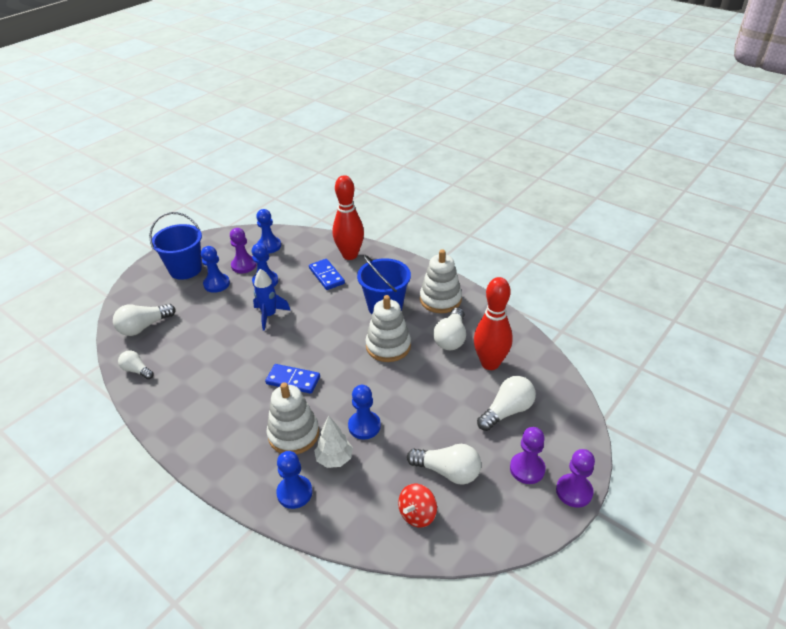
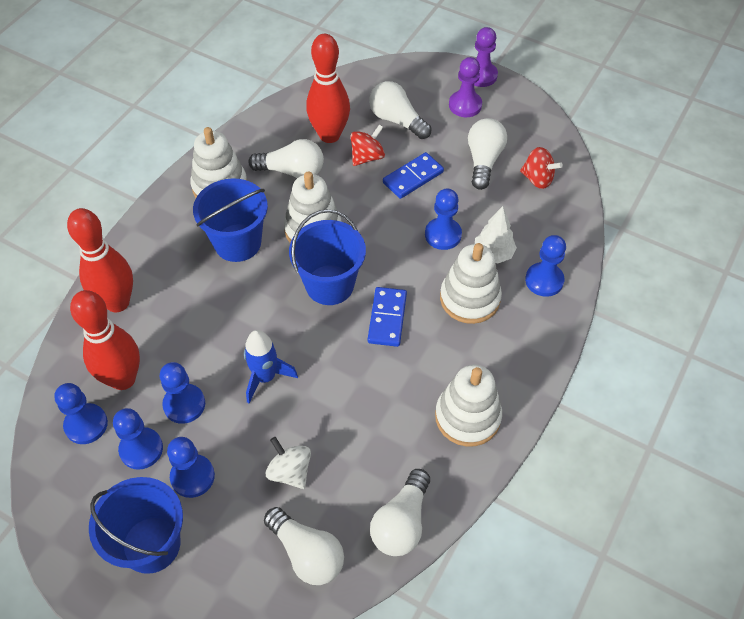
camera: 100 degrees left, 15 degrees up
(137, 370) = (401, 522): white light bulb -> white light bulb, size x1.59
(191, 416) = (467, 417): none -> white stacking toy
(198, 323) = (290, 471): none -> white spinning top
(244, 265) = (141, 449): purple pawn -> blue pawn
(293, 258) = (123, 379): none -> red bowling pin
(326, 276) = (170, 323): blue domino -> blue domino (413, 177)
(333, 351) = (329, 285): none -> blue bucket
(462, 385) = (367, 157): none -> red spinning top

